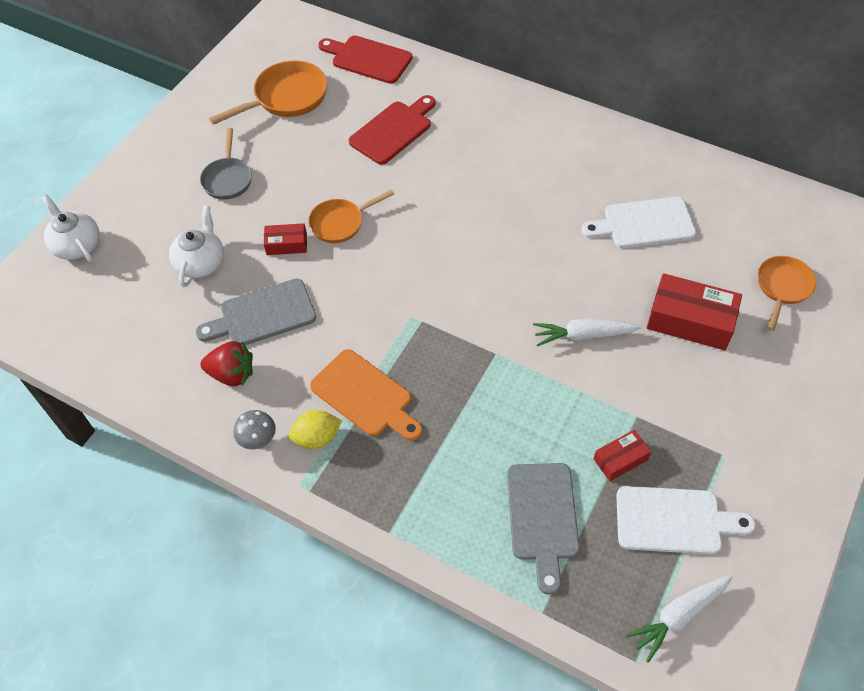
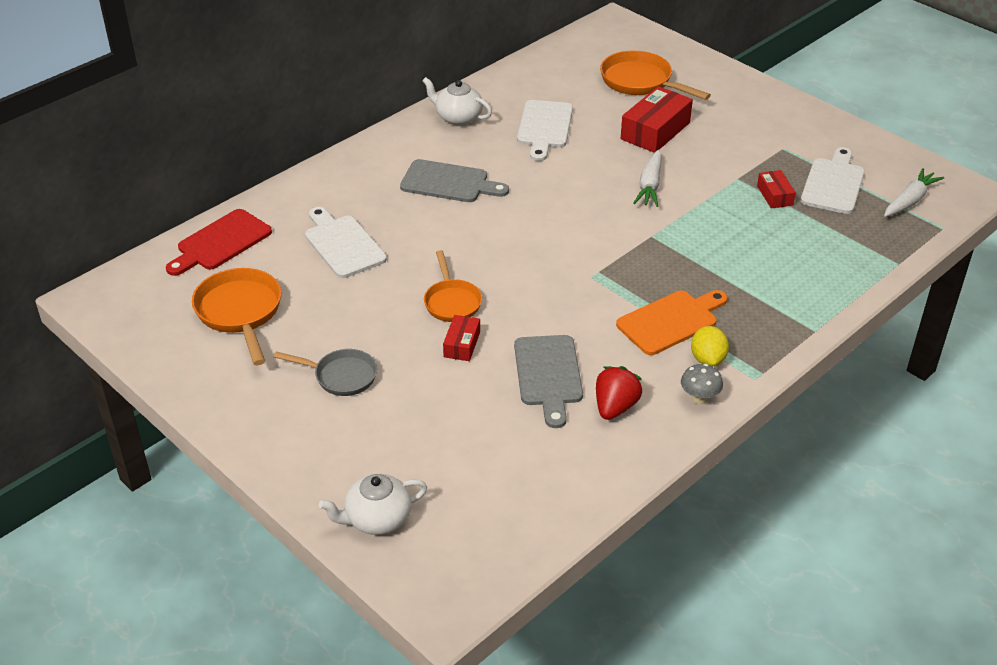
camera: 75 degrees left, 15 degrees down
(201, 263) = (456, 413): white teapot -> white teapot (458, 117)
(393, 130) = (343, 244): red cutting board -> white cutting board
(542, 517) = (817, 245): grey cutting board -> grey cutting board (449, 182)
(679, 615) = (909, 201): white carrot -> white carrot turned 120 degrees counterclockwise
(782, 288) = (640, 82): orange pan -> orange pan, size x1.51

